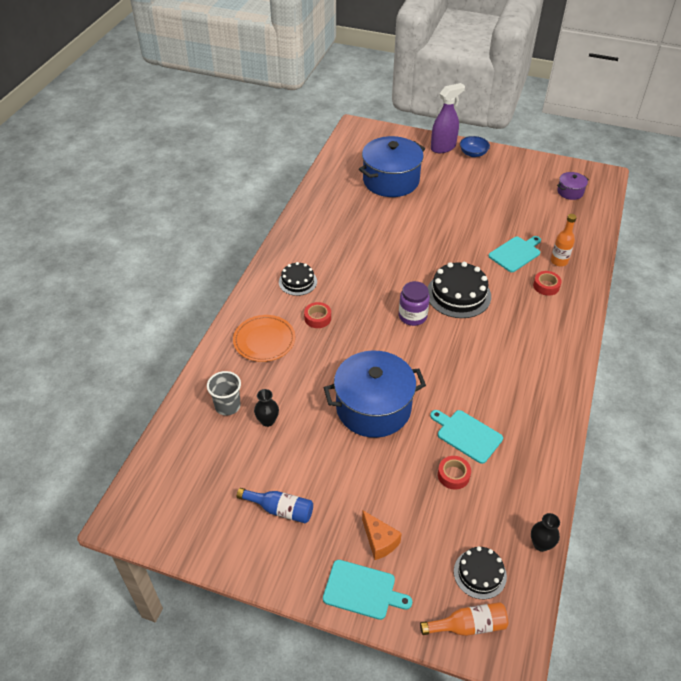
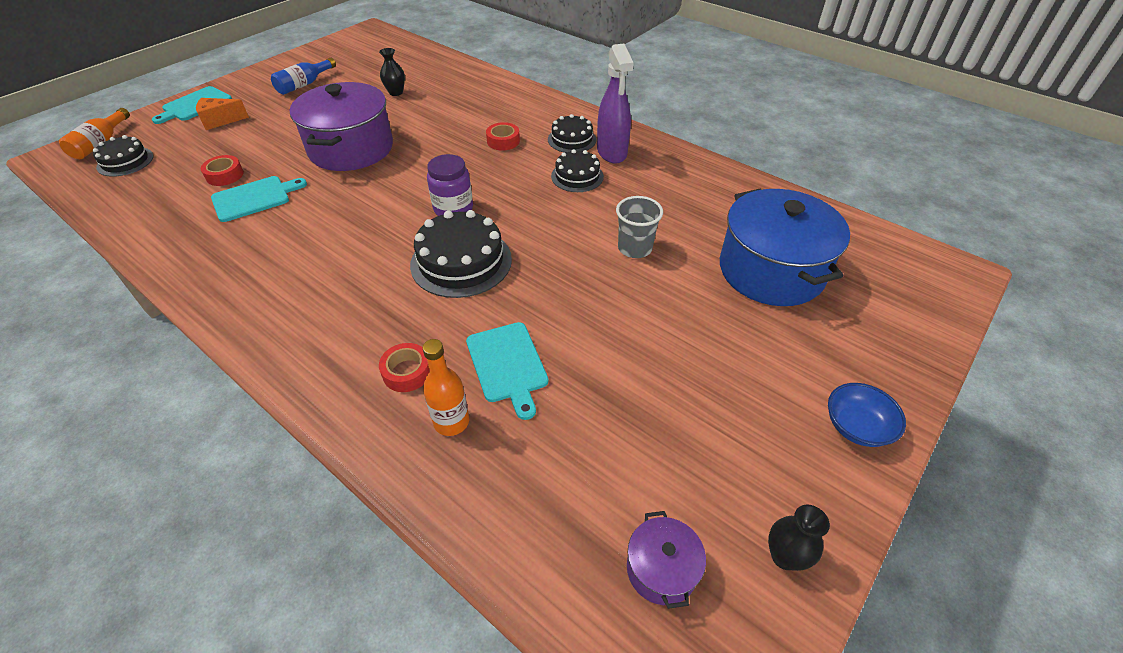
camera: 110 degrees right, 0 degrees up
(227, 406) = (431, 77): grey cup -> grey cup (634, 248)
(264, 340) = (495, 106): orange plate -> none
(344, 268) = (577, 176): none -> black cake
(373, 408) = (351, 149): blue pot -> purple pot
(443, 147) = (883, 380): purple spray bottle -> purple spray bottle (612, 152)
(541, 544) = (95, 205): black vase -> black vase (784, 556)

